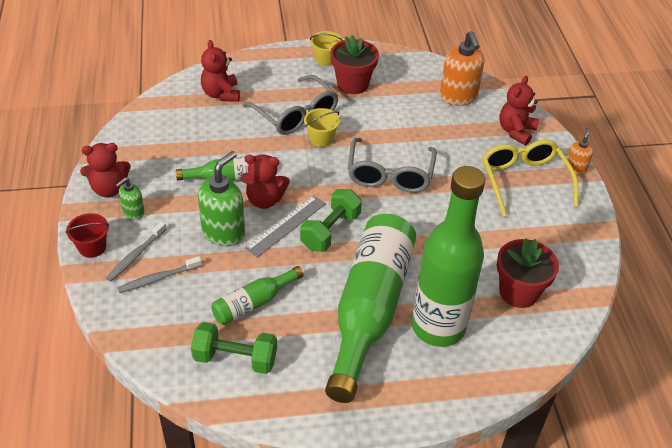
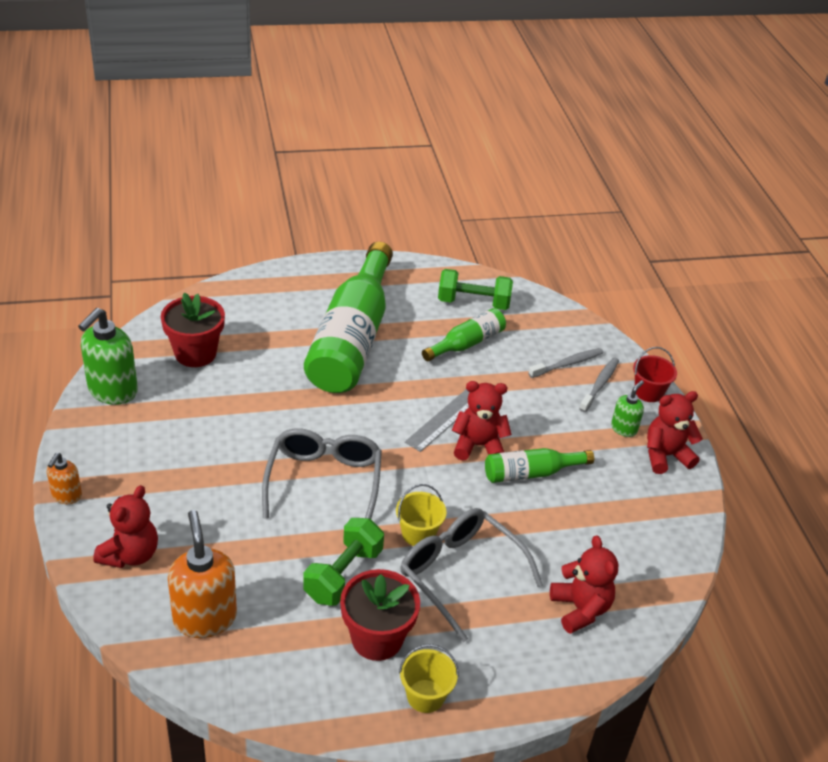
camera: 175 degrees right, 5 degrees down
(224, 232) = (515, 408): green soap dispenser -> green soap dispenser (112, 391)
(330, 231) = (396, 411): green dumbbell -> green dumbbell (343, 574)
(438, 327) = (285, 325): green bottle -> none
(524, 181) = (145, 476): yellow glasses -> none

